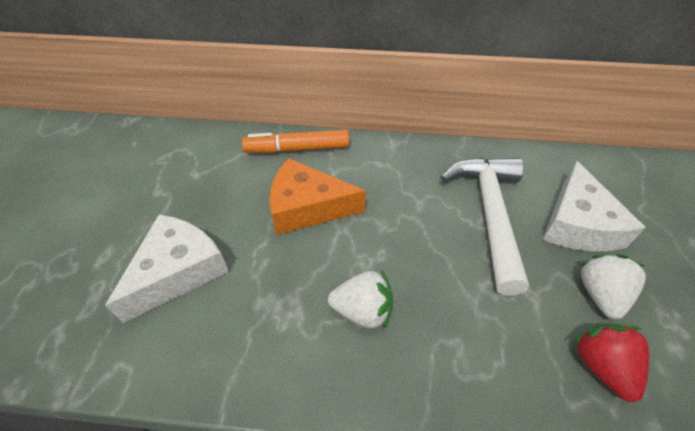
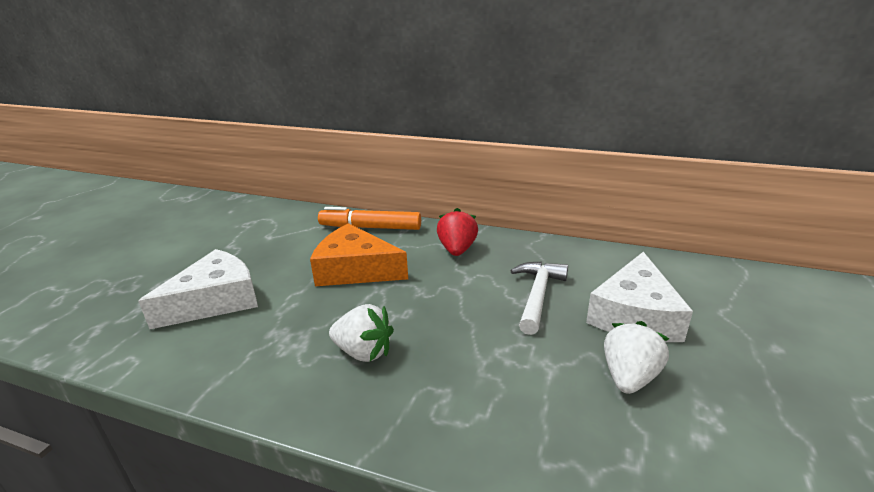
camera: 15 degrees right, 20 degrees down
(489, 214) = (537, 296): white hammer -> white hammer, size x0.62
(601, 366) = (597, 437): red strawberry -> red strawberry (457, 250)

